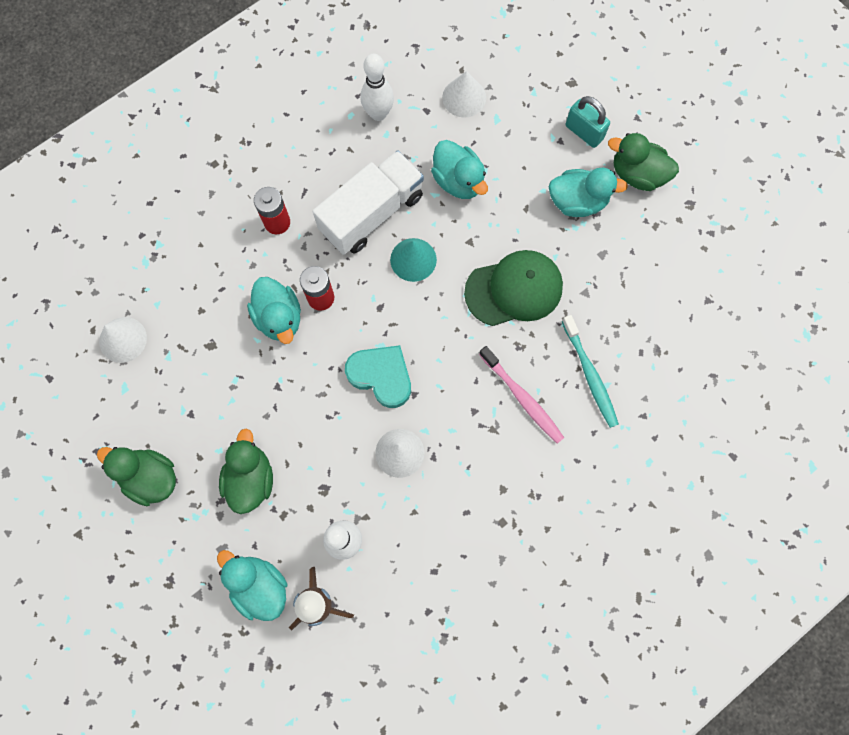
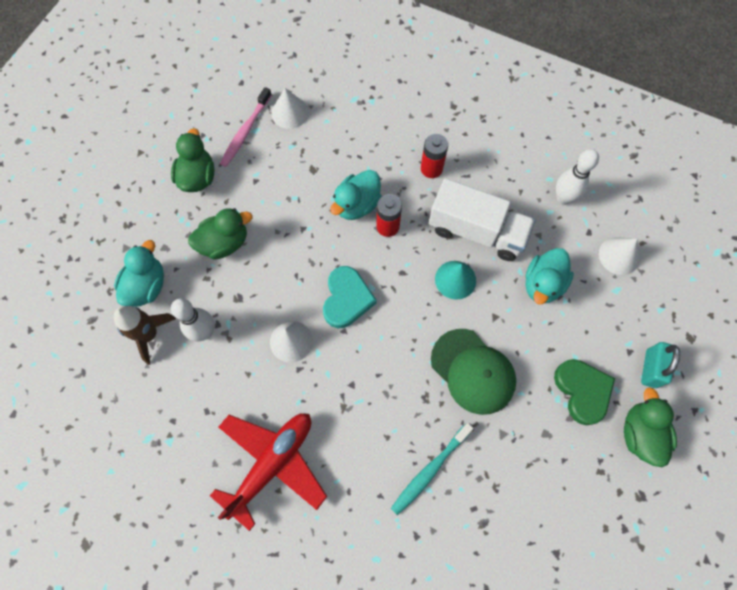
camera: 65 degrees right, 5 degrees down
(518, 524) = (272, 464): none -> red plane
(522, 397) = (382, 419): pink toothbrush -> pink toothbrush (246, 131)
(577, 202) = (582, 391): turquoise duck -> green heart

